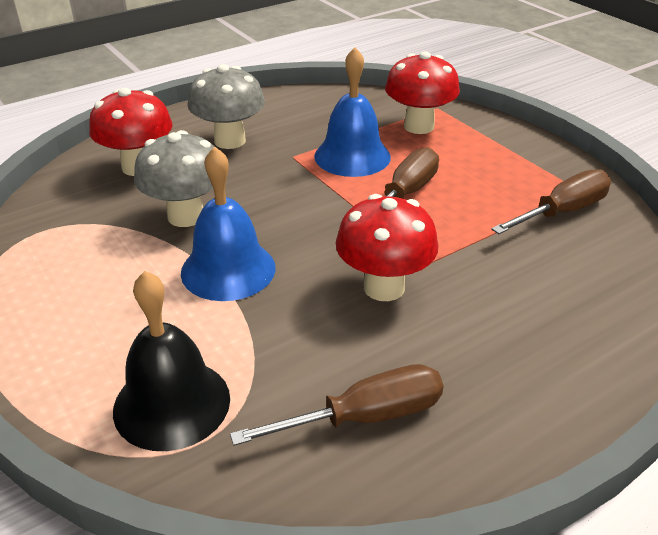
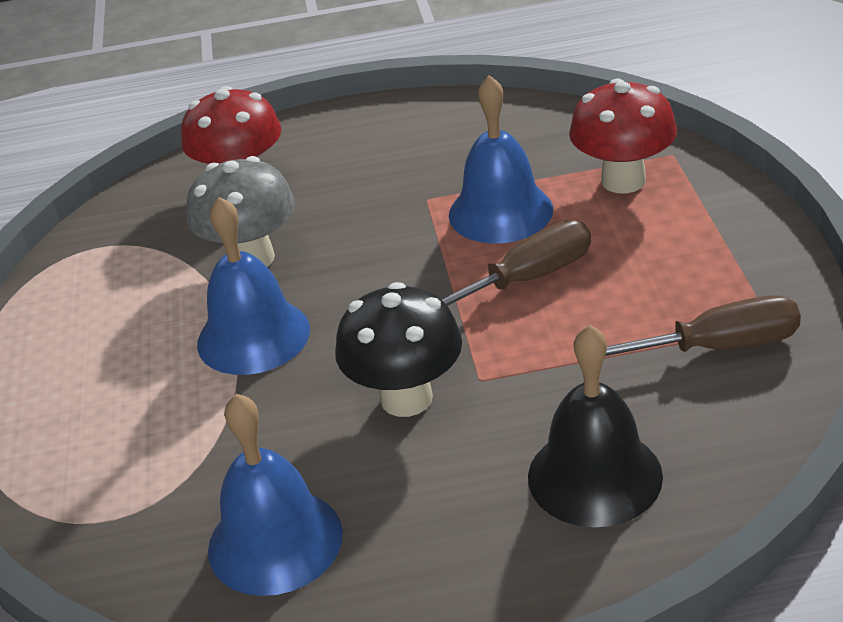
camera: 30 degrees right, 0 degrees up
(172, 403) = (105, 473): black bell -> black bell (594, 476)
(230, 141) = (367, 163): grey mushroom -> none
(364, 417) = (275, 541): brown screwdriver -> blue bell
(384, 287) = (406, 398): red mushroom -> black mushroom

